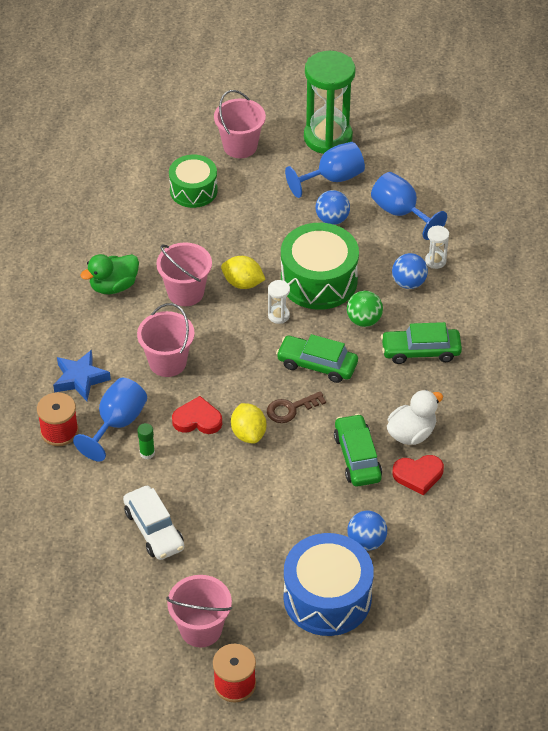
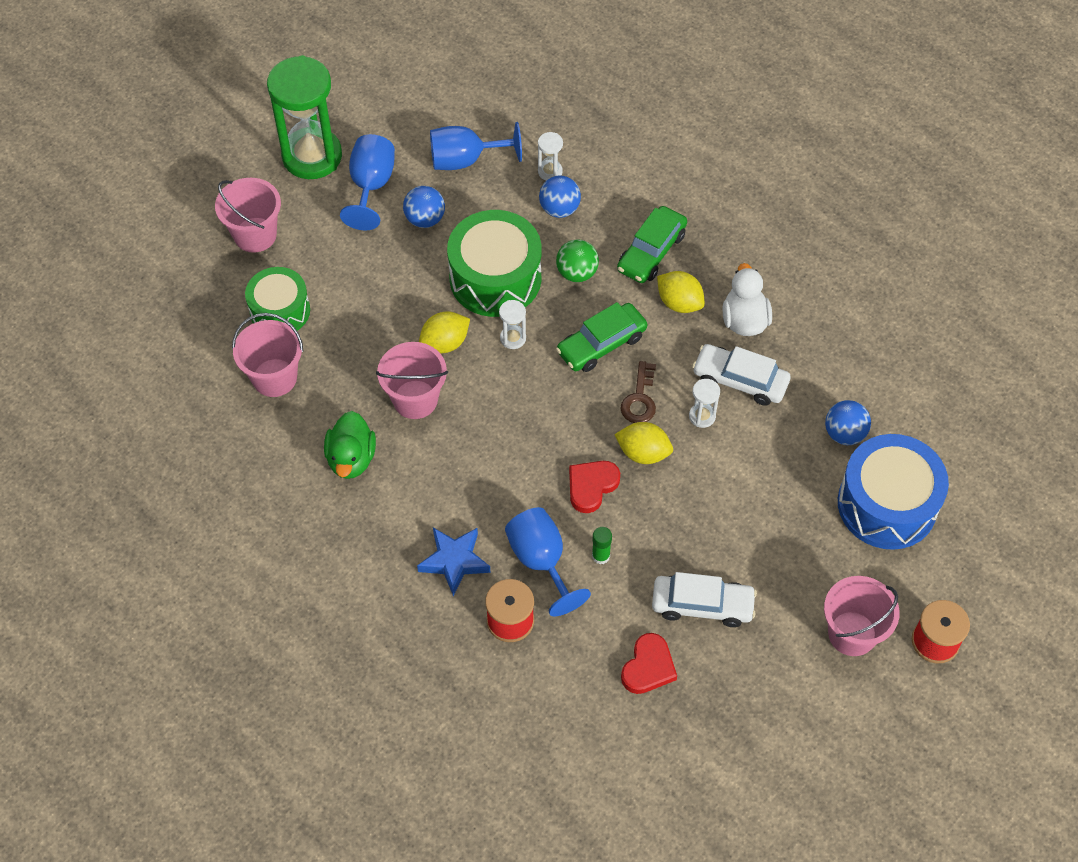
camera: 55 degrees left, 10 degrees up
(167, 362) = (496, 469): pink bucket -> pink bucket (274, 377)
(307, 451) = (702, 416): none -> white hourglass
(357, 457) = (740, 380): green car -> white car
(392, 389) = (679, 303): none -> yellow lemon
(418, 475) = (797, 345): red heart -> red heart (648, 667)

